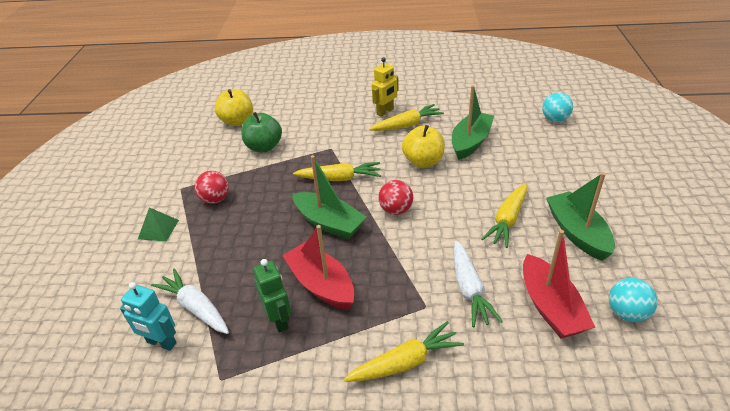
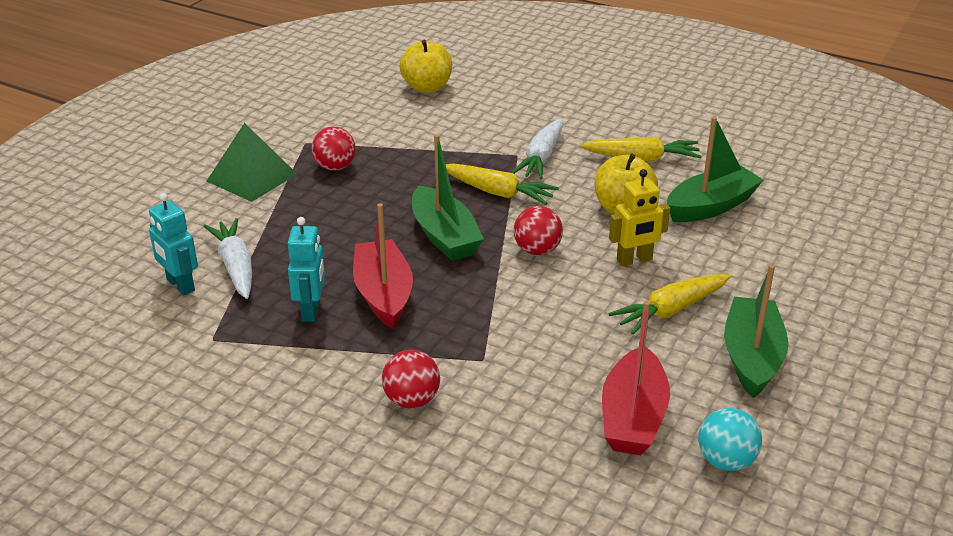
camera: 25 degrees right, 5 degrees down
(158, 229) = (252, 177): green pyramid -> green pyramid, size x1.62
(264, 147) = (435, 127): green apple -> none
(279, 320) = (311, 310): green robot -> turquoise robot
(385, 111) = (627, 133): yellow robot -> yellow robot (634, 260)
(405, 362) = (412, 400): yellow carrot -> red ball
(469, 289) = (550, 362): white carrot -> white carrot (541, 158)
(555, 119) = (866, 217): turquoise ball -> none

